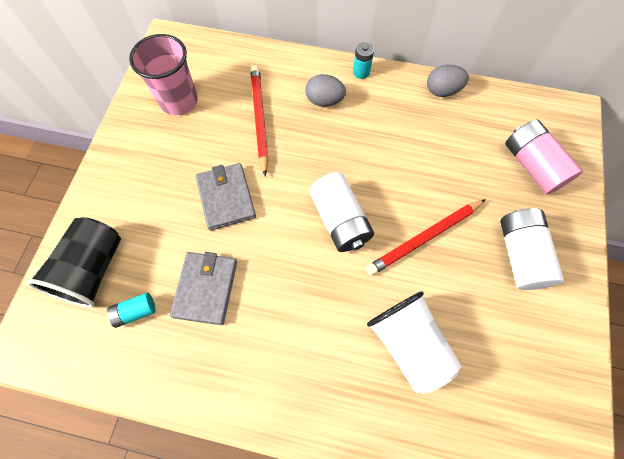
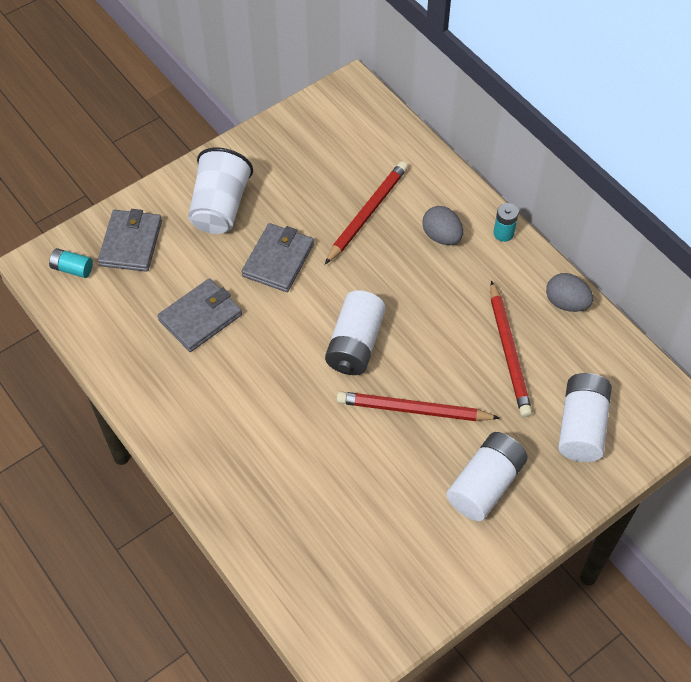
camera: 40 degrees right, 10 degrees down
(93, 269) = (131, 243): black cup -> grey wallet
(135, 312) = (135, 296): turquoise battery -> turquoise battery (72, 268)
(179, 101) = (312, 151): pink cup -> none
(408, 344) = (317, 473): white cup -> white cup (220, 207)
(442, 149) = (509, 352): none -> red pencil
(532, 165) = (581, 426): pink battery -> white battery

